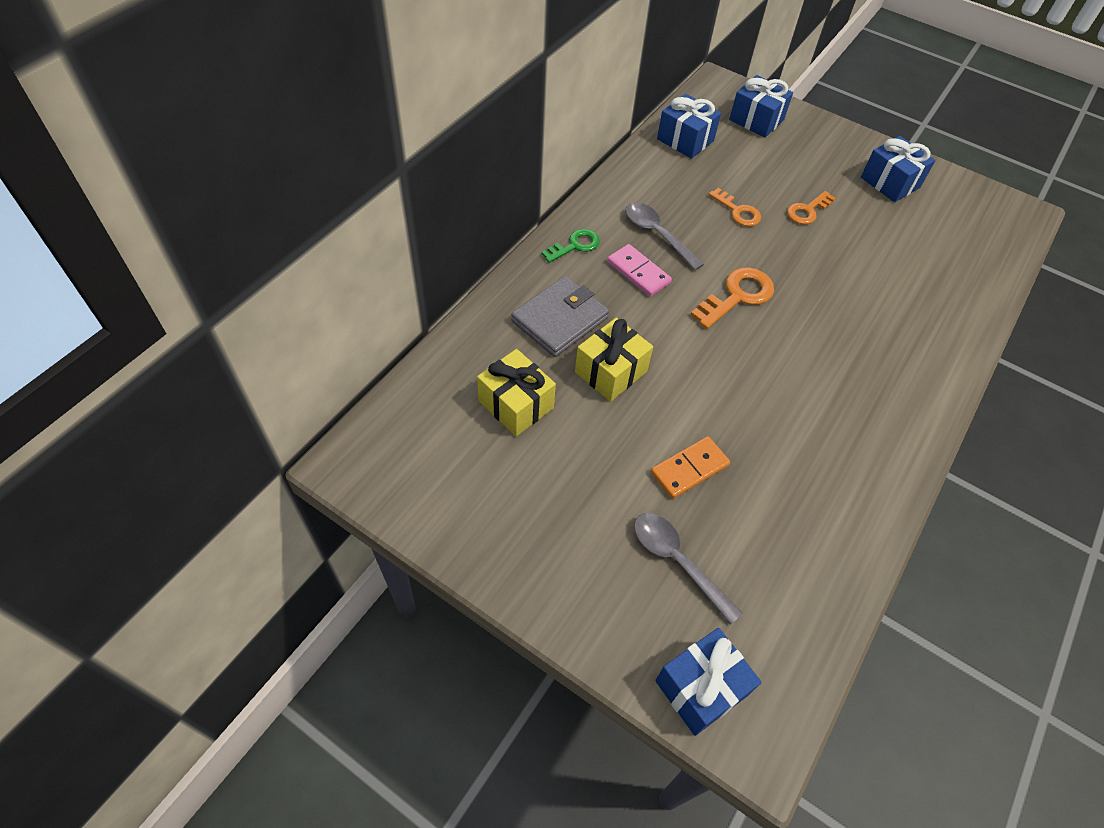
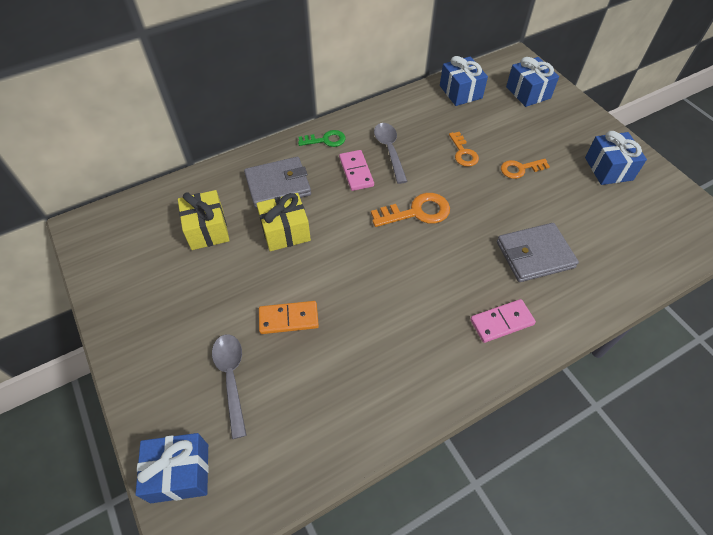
camera: 30 degrees right, 0 degrees up
(883, 299) = (535, 254): none -> grey wallet
(901, 382) = (501, 322): none -> pink domino

